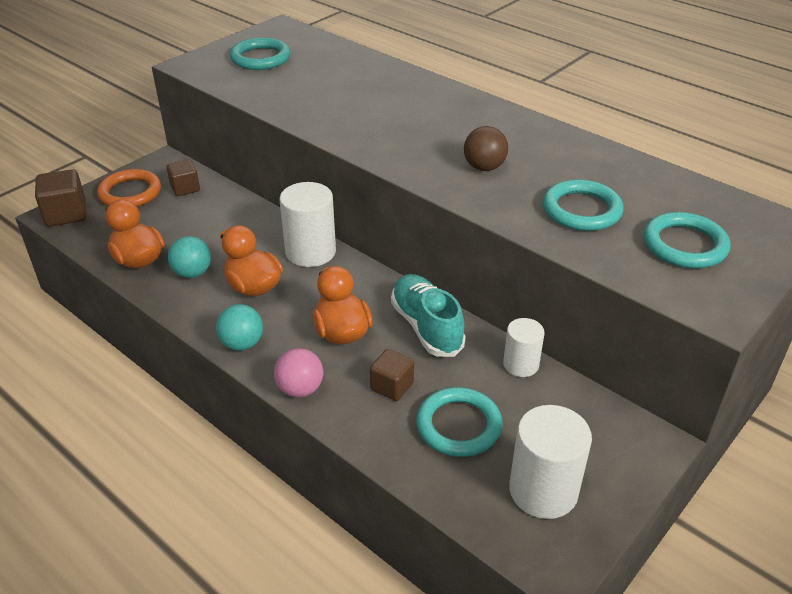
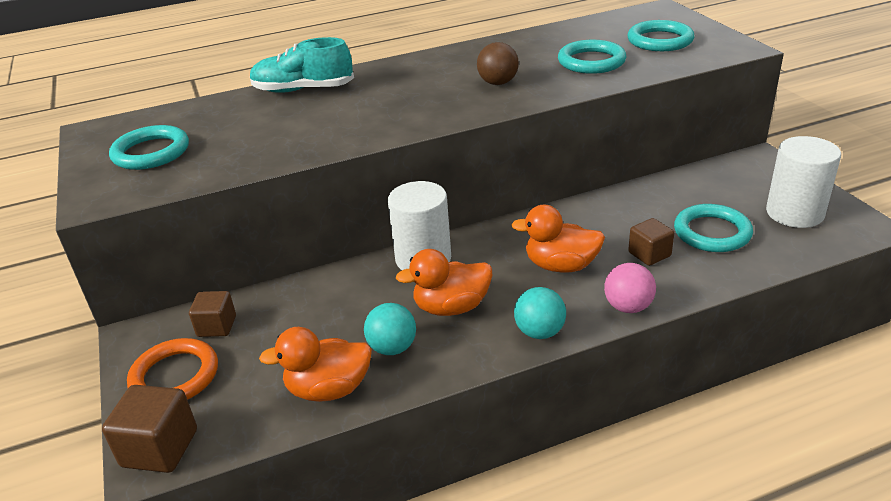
camera: 60 degrees left, 5 degrees down
(426, 327) = (582, 219): turquoise shoe -> turquoise shoe (303, 90)
(521, 364) = (654, 187): white cylinder -> none

